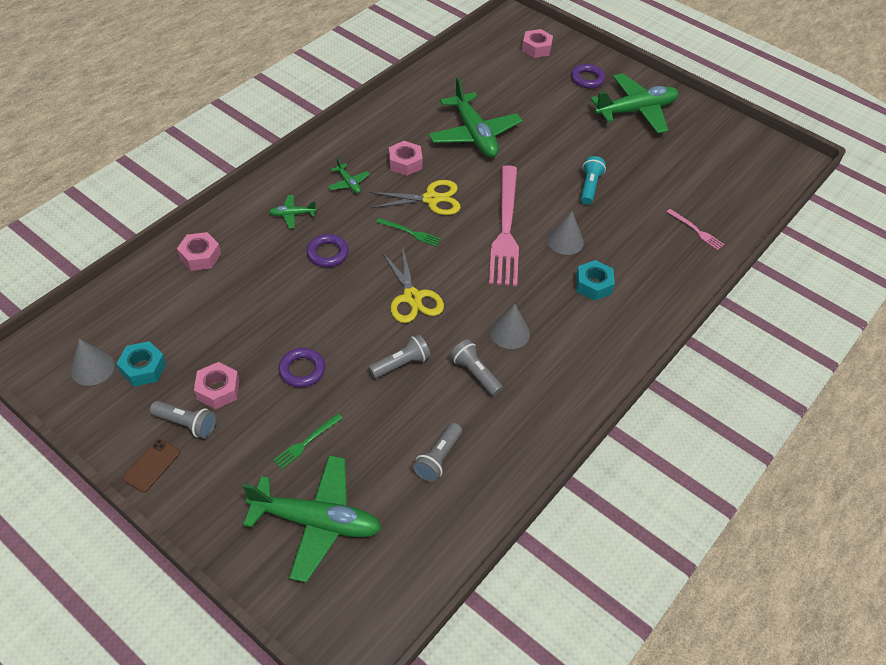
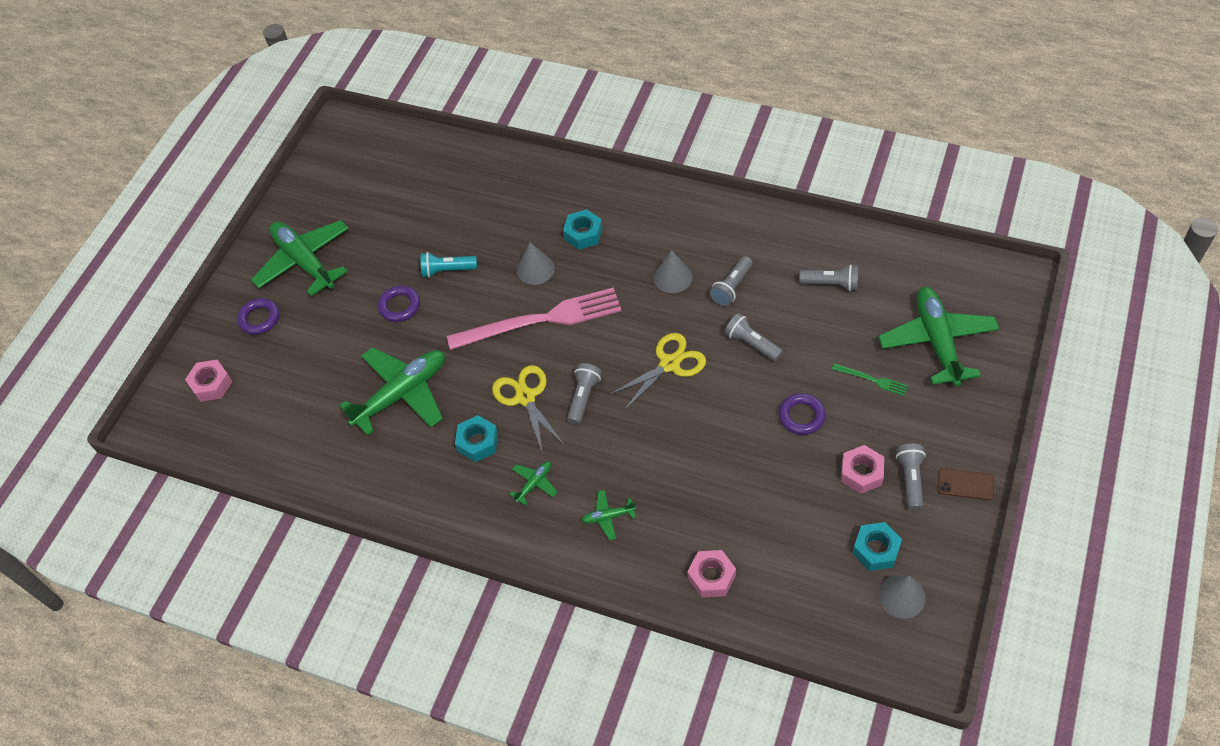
camera: 100 degrees left, 5 degrees up
(292, 214) = (608, 517): green plane -> green plane turned 105 degrees clockwise
(327, 253) = (648, 458): purple ring -> purple ring (399, 306)
(405, 163) = (478, 442): pink nut -> turquoise nut
(410, 232) = (583, 398): green fork -> grey flashlight
(696, 230) = (475, 177): pink fork -> none

